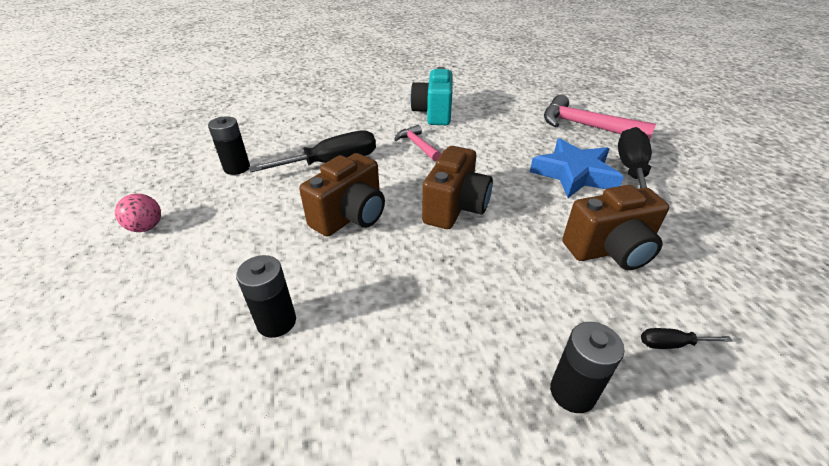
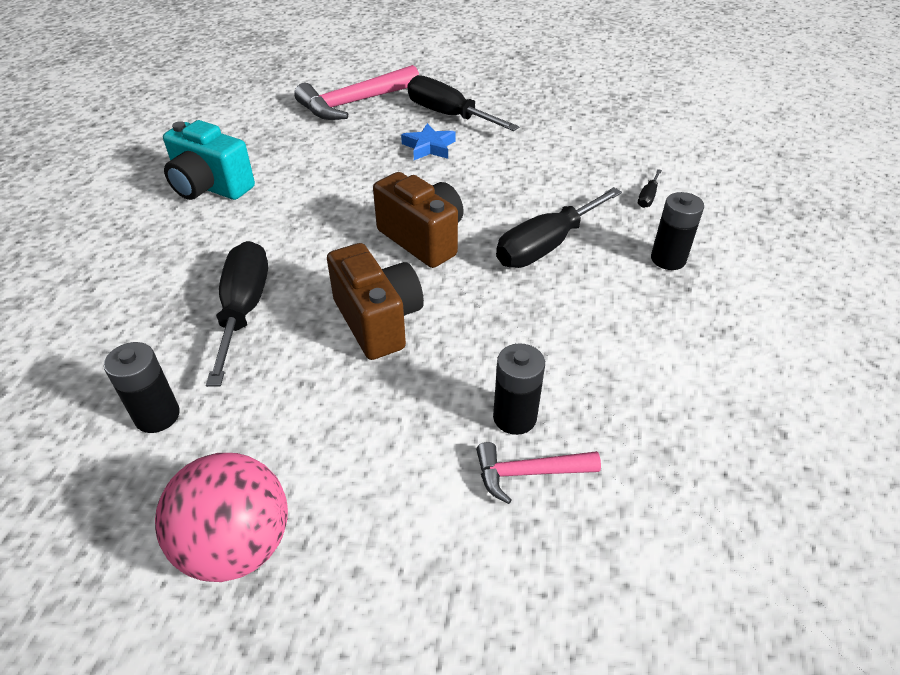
camera: 65 degrees left, 5 degrees up
(146, 227) = (237, 545): pink ball -> pink ball, size x1.86
(417, 145) = (274, 225): pink hammer -> pink hammer (528, 473)
(507, 281) = (546, 246): none -> black screwdriver
(574, 174) = (429, 147): blue star -> blue star, size x0.59
(610, 250) = (544, 178): brown camera -> none

